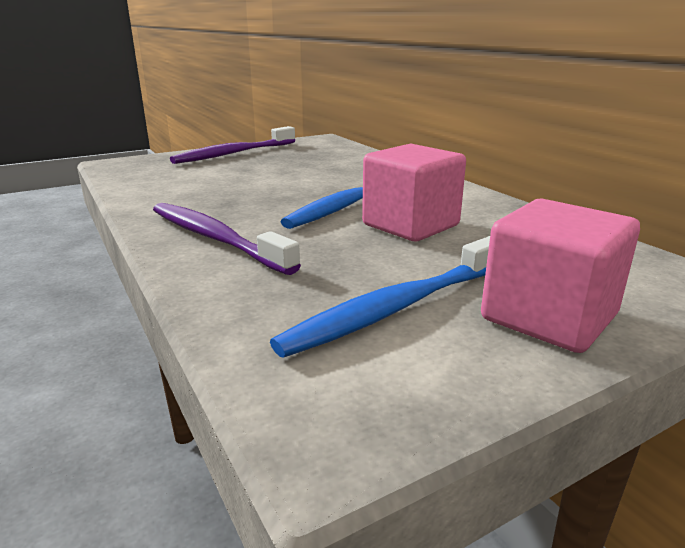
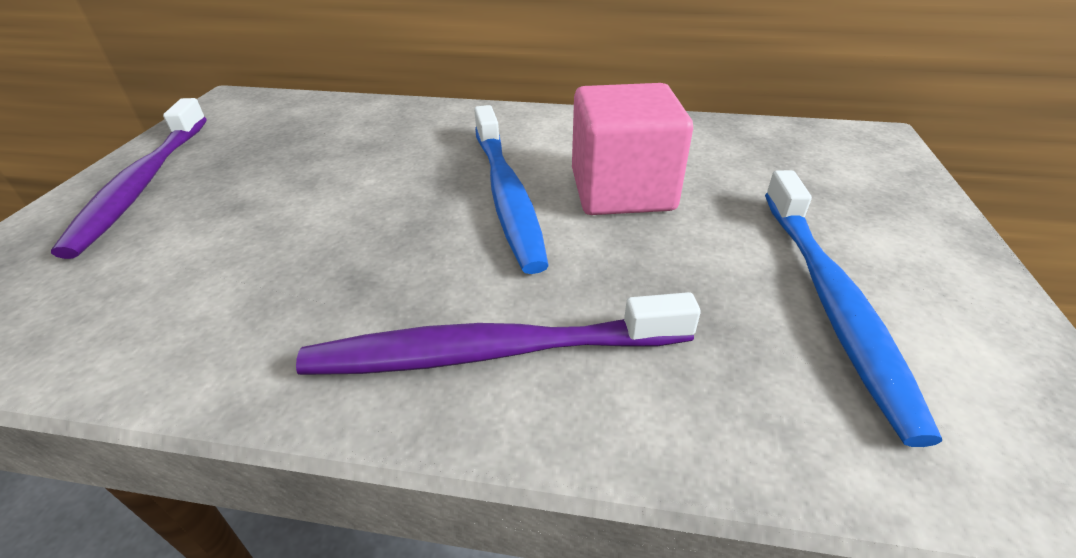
camera: 50 degrees left, 15 degrees up
(548, 317) = (899, 231): pink cube -> none

